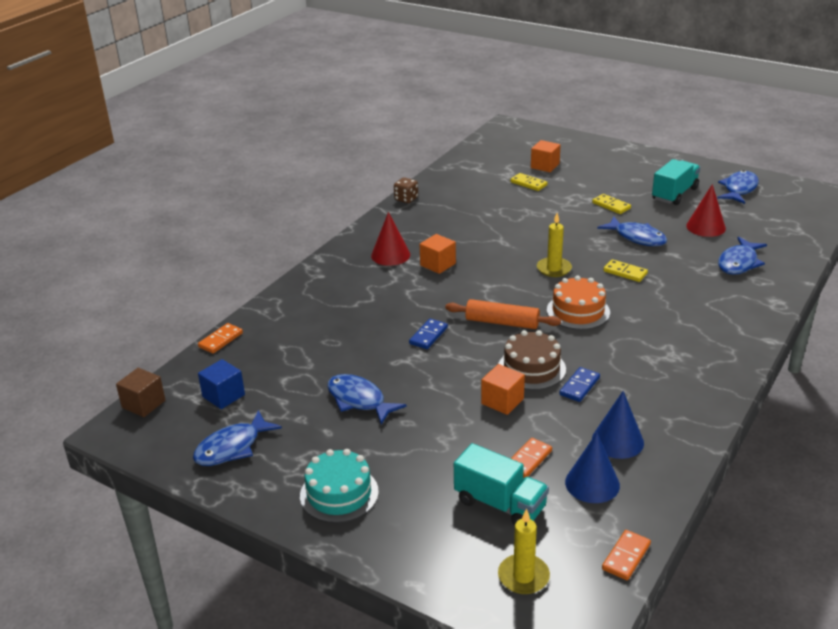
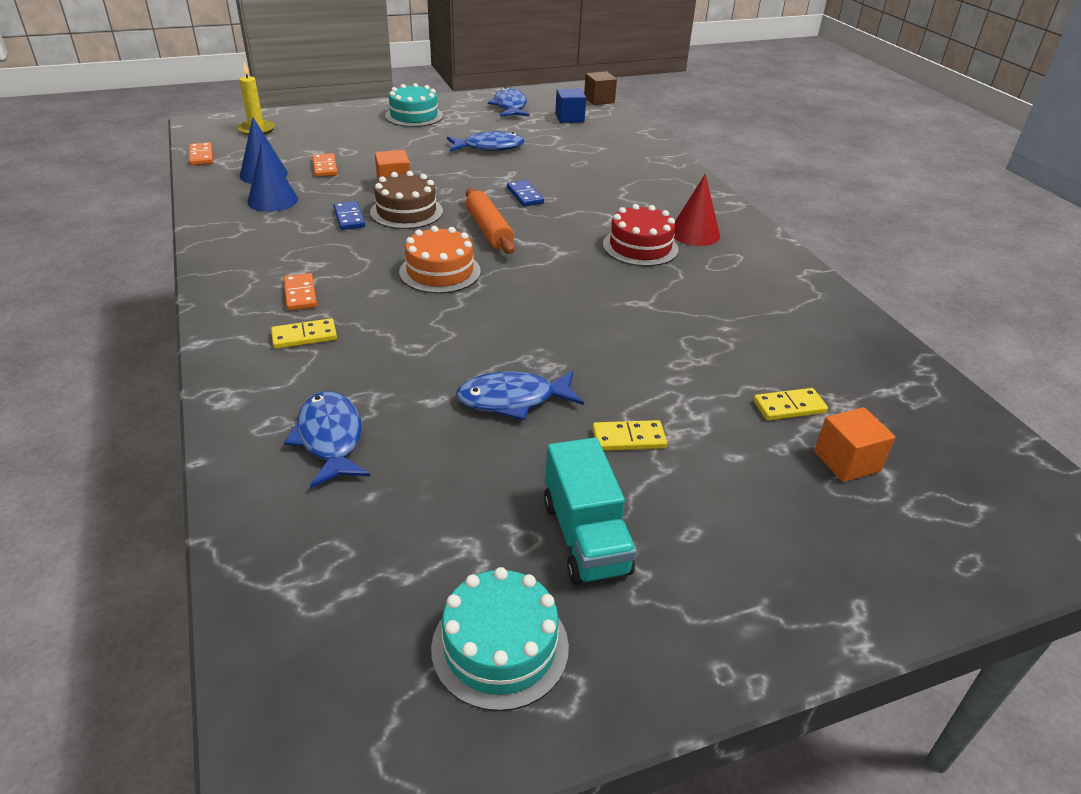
camera: 125 degrees right, 5 degrees up
(221, 340) = (644, 134): orange domino -> orange domino (300, 294)
(406, 199) = (833, 294): brown dice -> none
(438, 264) = (640, 247): orange cube -> red cake
(500, 504) = (312, 145): turquoise truck -> none
(502, 322) = (488, 230): orange rolling pin -> orange rolling pin turned 75 degrees counterclockwise
(554, 269) = (534, 301): yellow candle -> none
(625, 272) = (455, 339): yellow domino -> yellow domino (304, 336)
(705, 227) = (448, 485): red cone -> none
(739, 189) = (500, 647): blue fish -> turquoise cake

